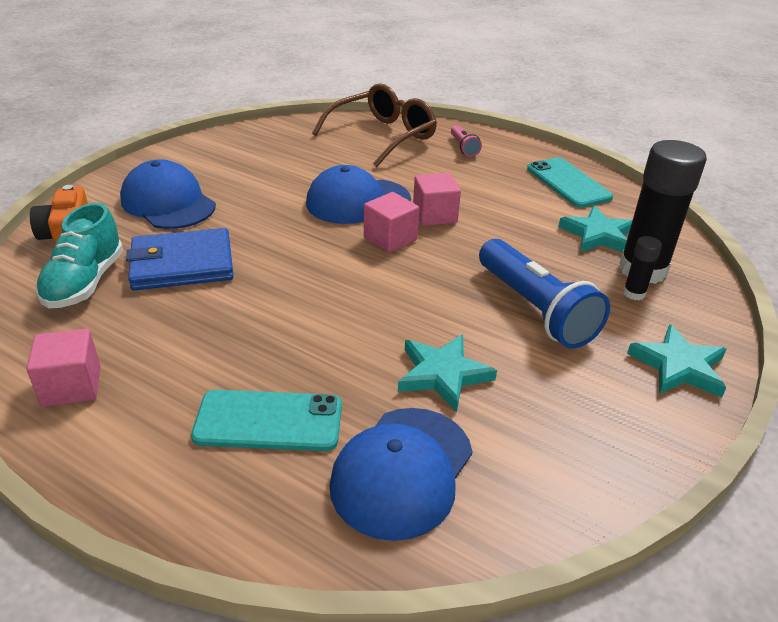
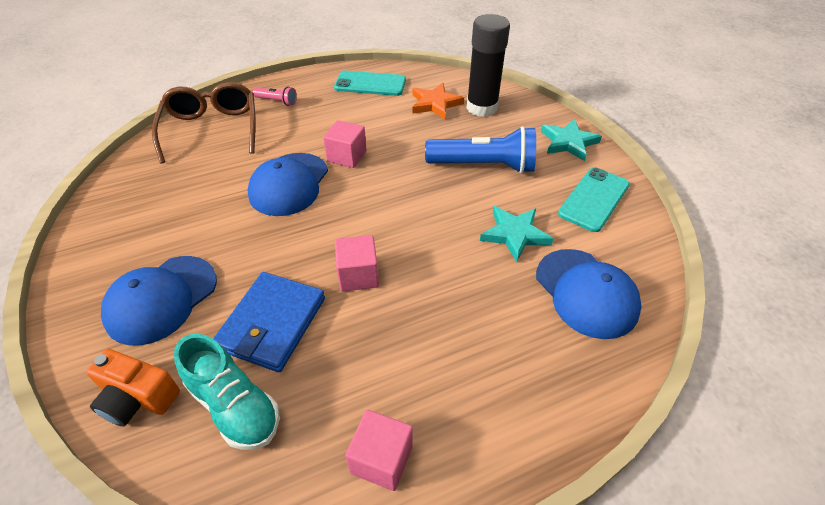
camera: 55 degrees left, 10 degrees up
(168, 203) = (161, 299): blue cap -> blue cap turned 45 degrees counterclockwise
(269, 421) = (504, 340): turquoise phone -> turquoise phone (594, 199)
(390, 238) = (353, 190): pink cube -> pink cube (358, 275)
(598, 235) = (435, 104): turquoise star -> orange star
(634, 293) = (499, 122): black glue stick -> none

